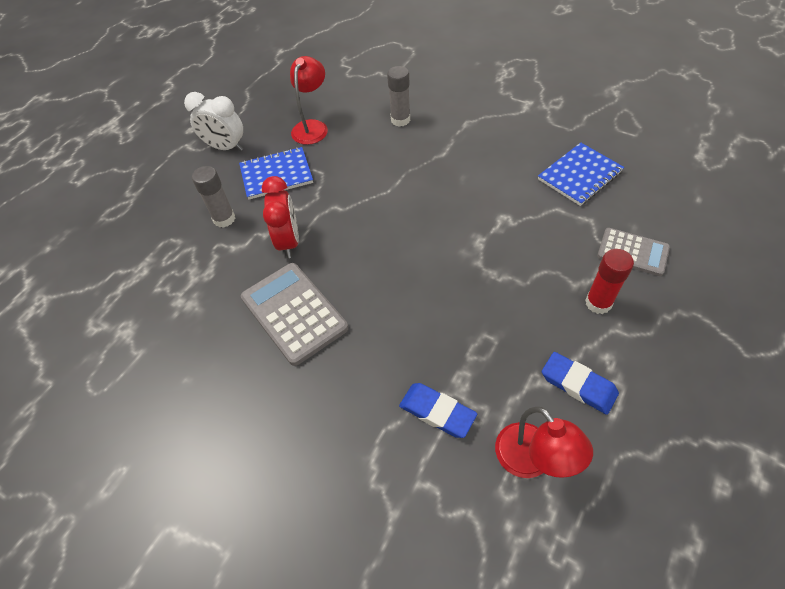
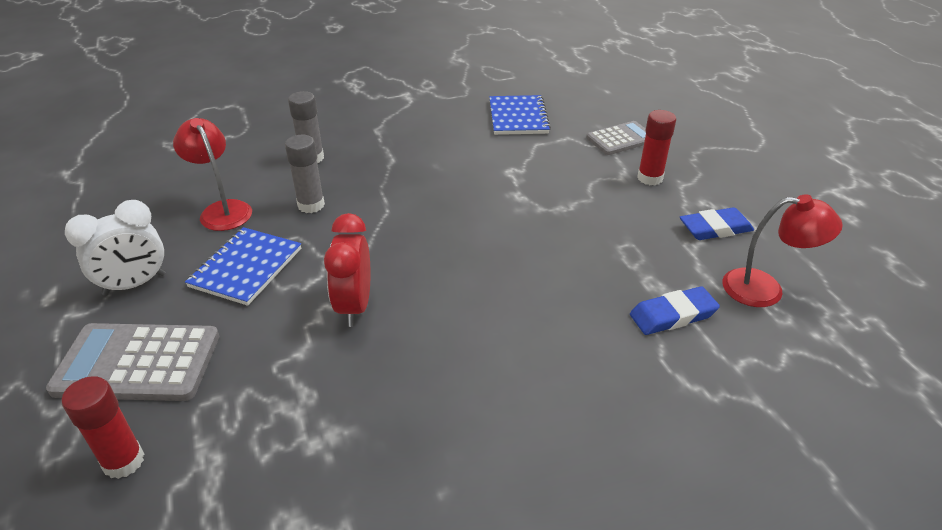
camera: 55 degrees left, 15 degrees down
(119, 241) = (123, 461): none -> red glue stick
(224, 219) = (245, 340): grey glue stick -> grey glue stick (311, 205)
(289, 241) = (354, 306): red clock -> red clock turned 120 degrees counterclockwise
(294, 313) = (455, 351): grey calculator -> grey calculator (138, 363)

